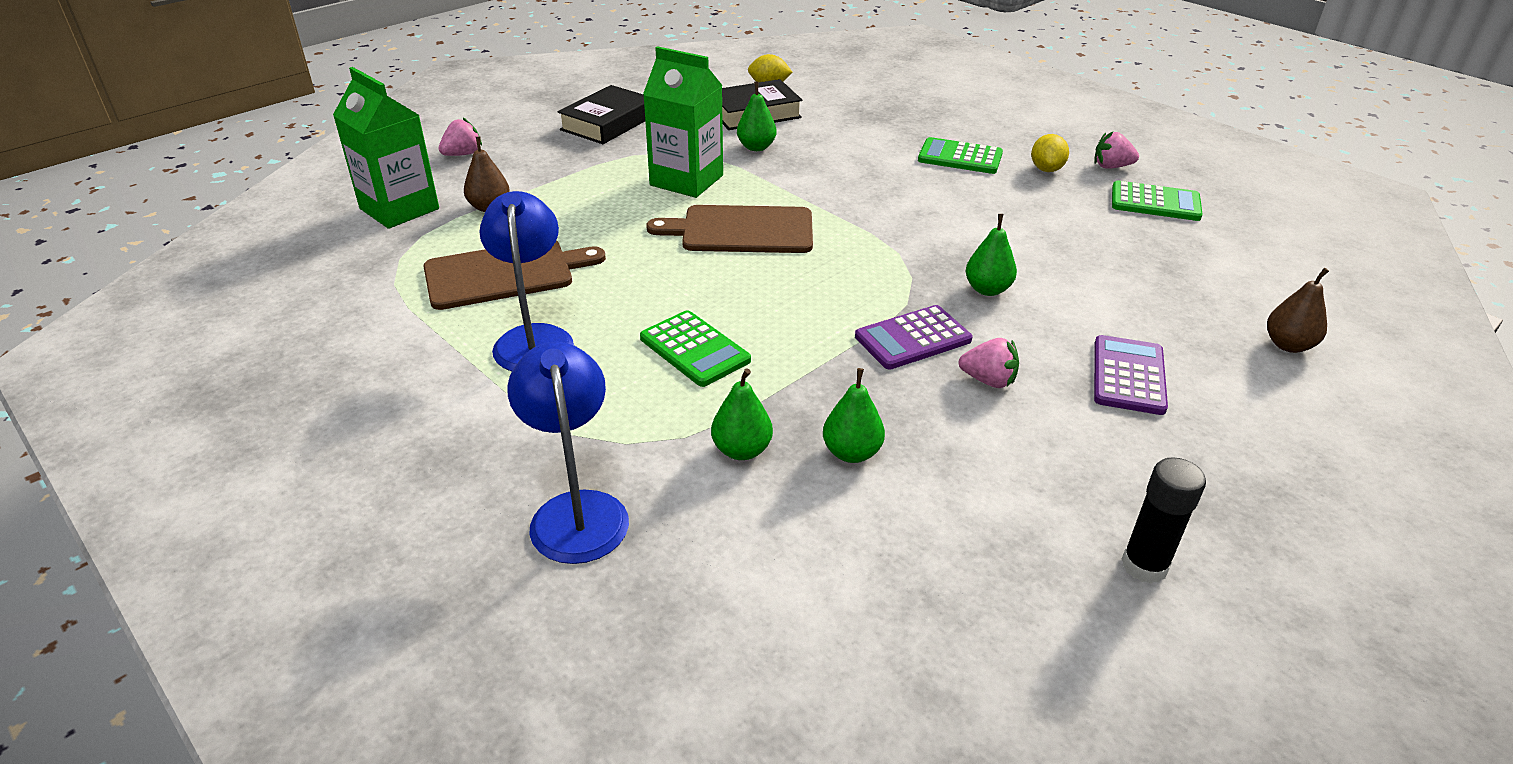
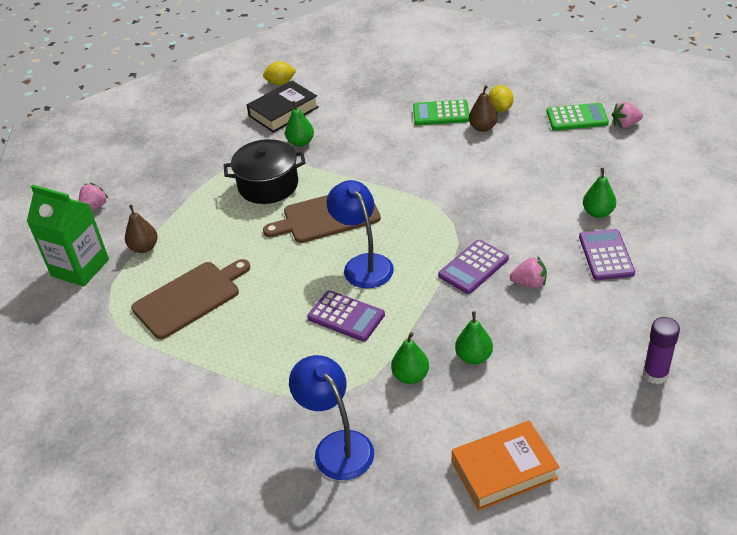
camera: 15 degrees left, 5 degrees up
(534, 338) = (240, 340): blue lamp -> blue lamp (363, 264)
(608, 123) = (183, 149): black book -> none
(686, 180) = (268, 185): green carton -> black pot
(694, 349) = (346, 316): green calculator -> purple calculator
(814, 630) = (504, 470): none -> orange book
(987, 289) = (502, 217): green pear -> green pear (598, 213)
(1111, 167) = (540, 95): pink strawberry -> pink strawberry (625, 125)
(1144, 565) = (655, 374): black glue stick -> purple glue stick
(1288, 345) = (685, 206): brown pear -> brown pear (483, 127)

